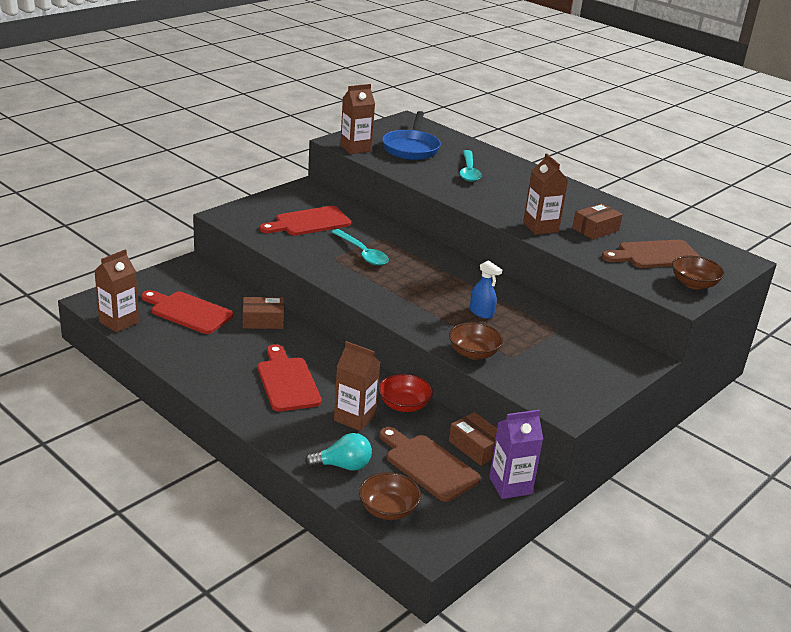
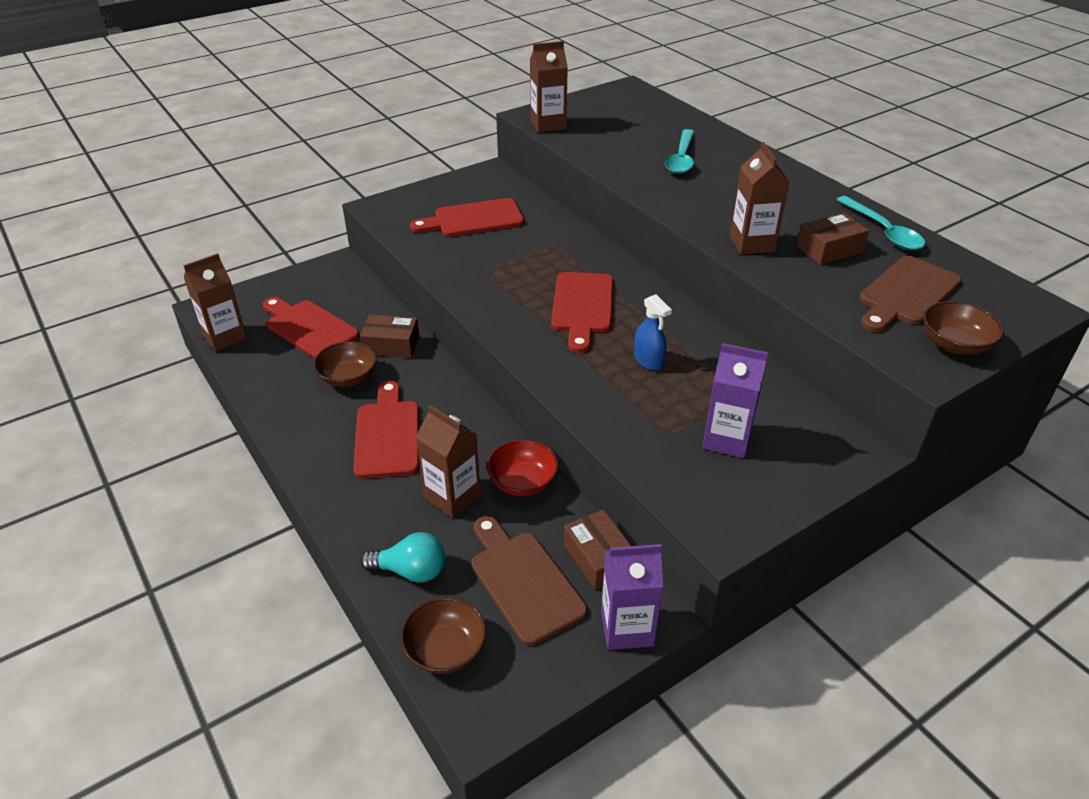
camera: 15 degrees right, 10 degrees up
(362, 253) = (523, 265): turquoise spoon -> turquoise spoon (883, 231)
(411, 148) = (618, 125): blue pan -> none
(419, 280) = (582, 307): none -> red cutting board
(473, 353) = (617, 424): brown bowl -> brown bowl (348, 378)
(553, 358) = (727, 439): none -> purple carton
(655, 255) = (906, 294): brown cutting board -> brown cutting board turned 45 degrees counterclockwise

